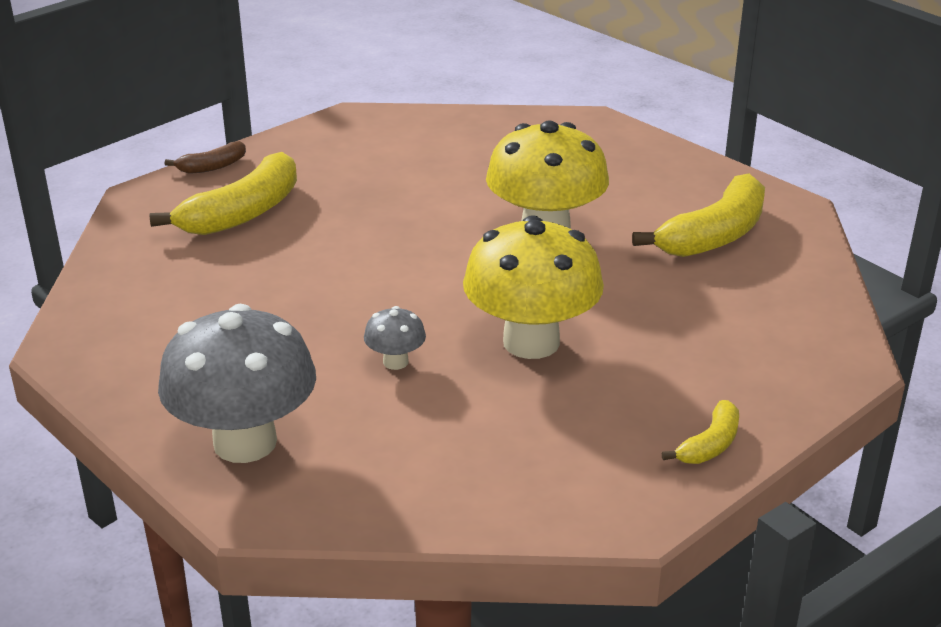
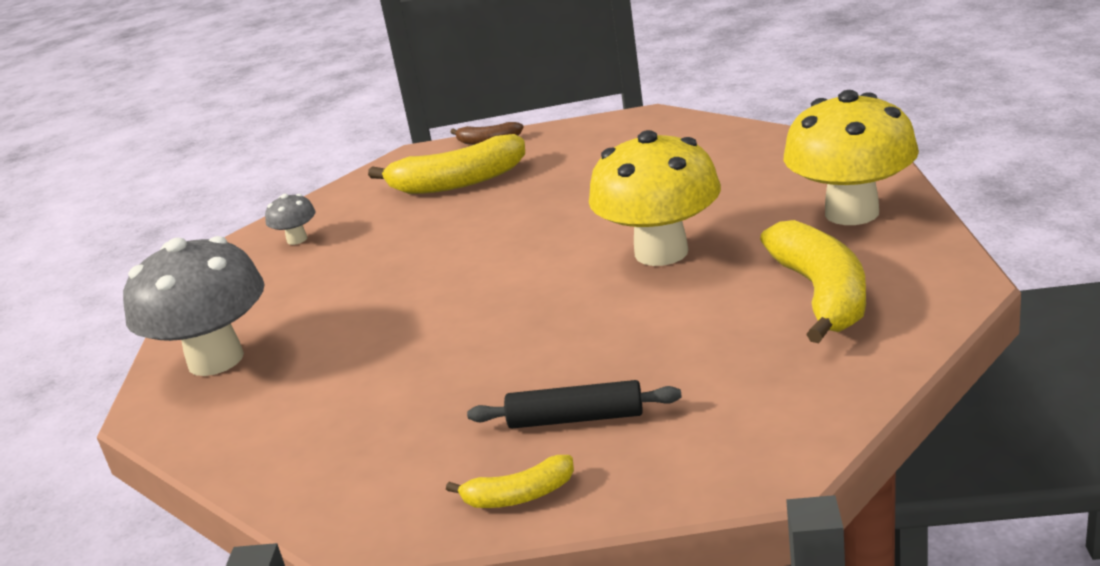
camera: 45 degrees right, 5 degrees down
(395, 362) = (390, 331): grey mushroom -> grey mushroom (297, 239)
(531, 342) = (509, 347): yellow mushroom -> yellow mushroom (852, 213)
(668, 377) = (576, 418): none -> black rolling pin
(715, 235) = (822, 294): yellow banana -> yellow banana turned 90 degrees counterclockwise

